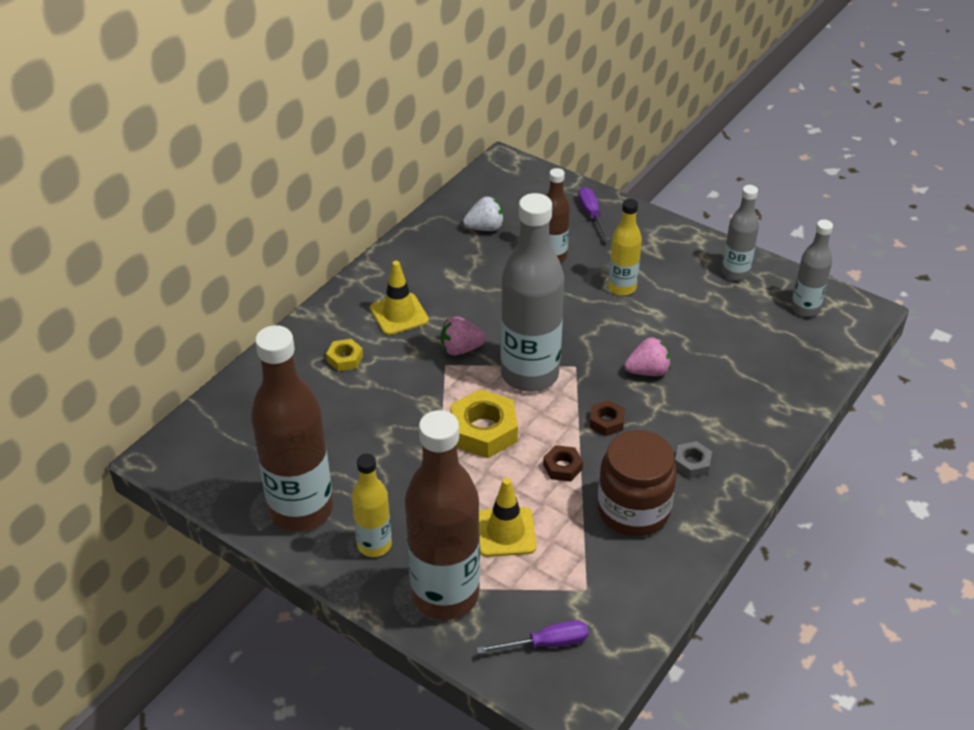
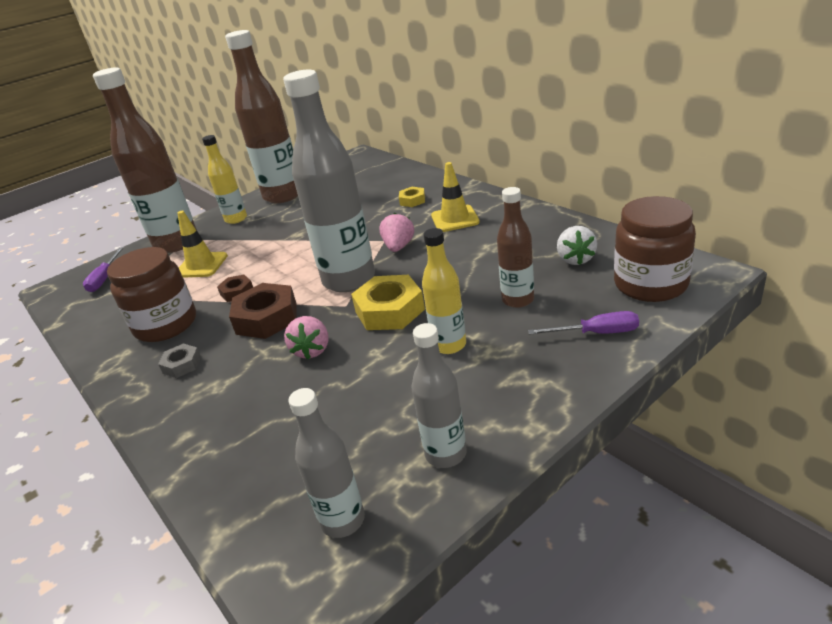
camera: 110 degrees right, 10 degrees down
(483, 431) = (301, 257): yellow nut -> yellow nut (389, 310)
(523, 190) = (650, 284): none -> brown jar
(606, 421) = (267, 318): brown nut -> brown nut, size x1.88

